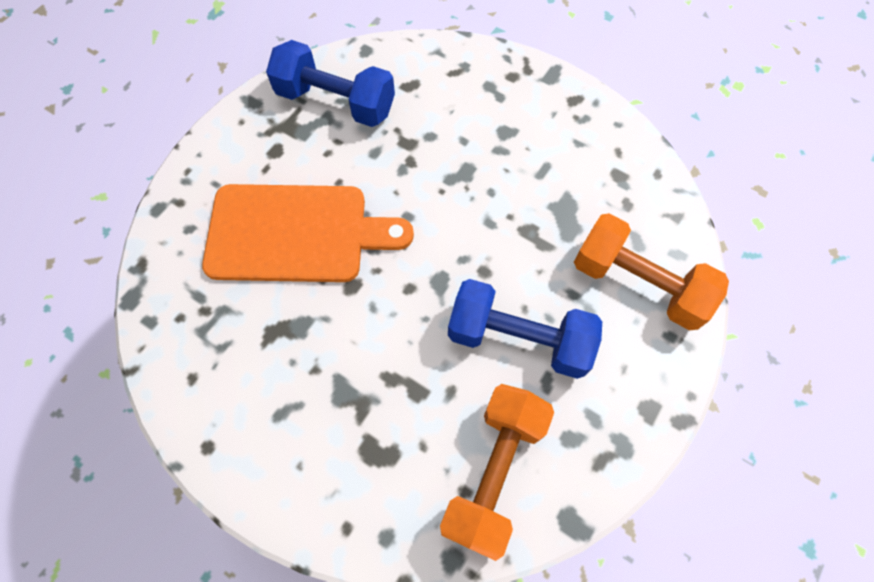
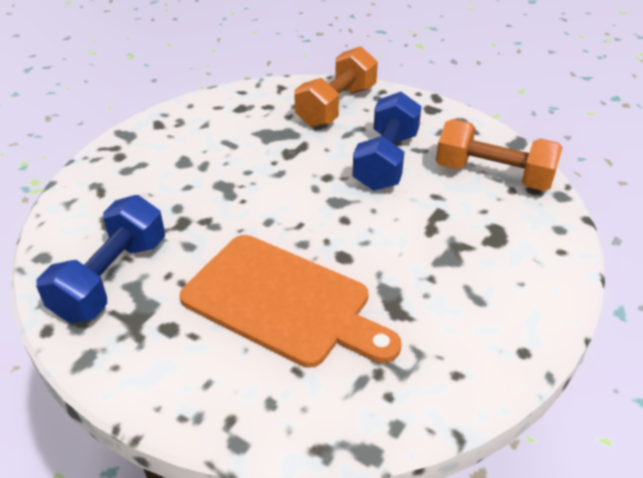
camera: 90 degrees left, 25 degrees down
(296, 233) = (283, 301): orange cutting board -> orange cutting board turned 120 degrees clockwise

